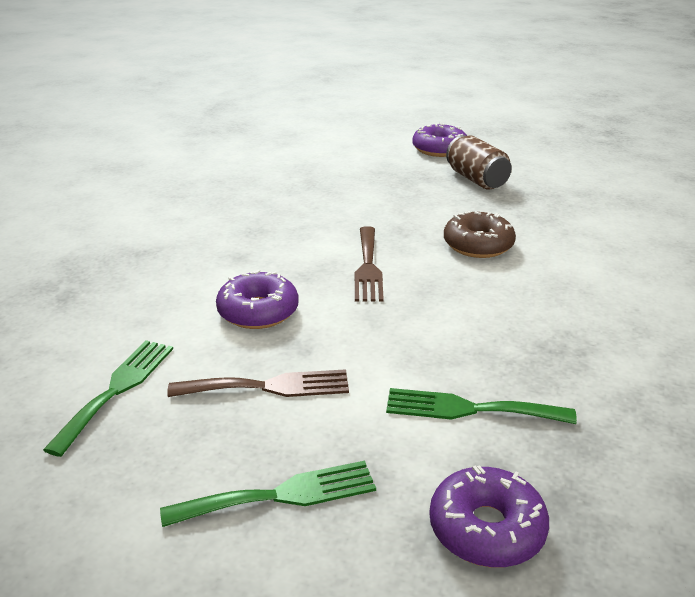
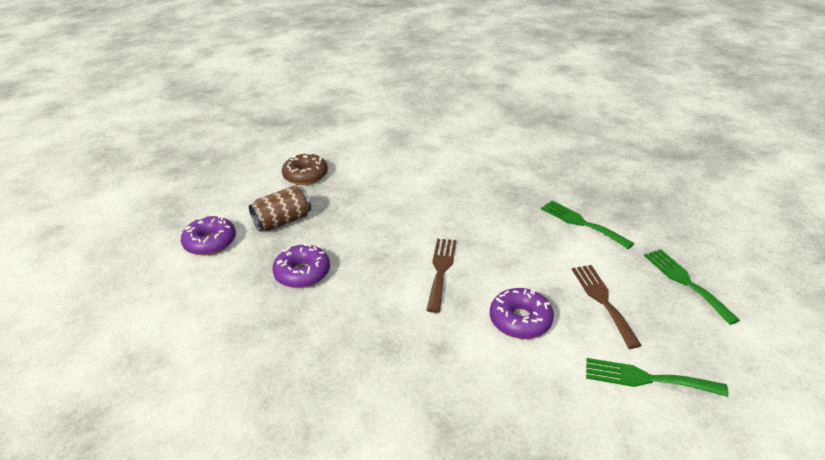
camera: 95 degrees left, 5 degrees up
(368, 267) = (441, 270): brown fork -> brown fork turned 75 degrees counterclockwise
(469, 409) = (581, 223): green fork -> green fork turned 135 degrees clockwise
(478, 245) = (398, 220): brown donut -> brown donut (305, 176)
(486, 529) = (660, 218): purple donut -> purple donut (302, 273)

